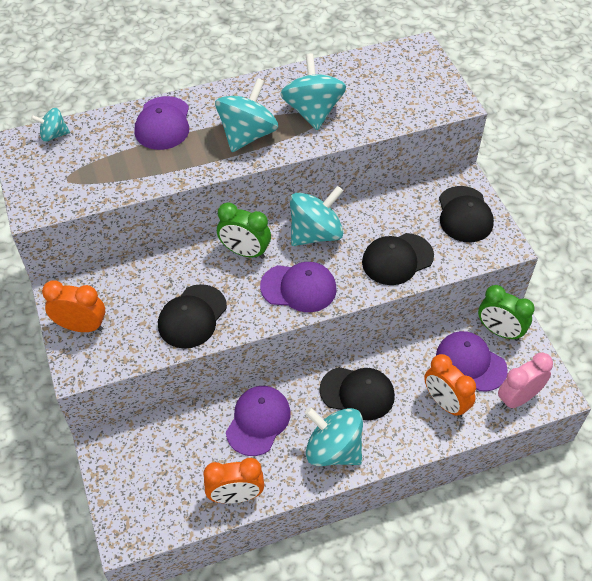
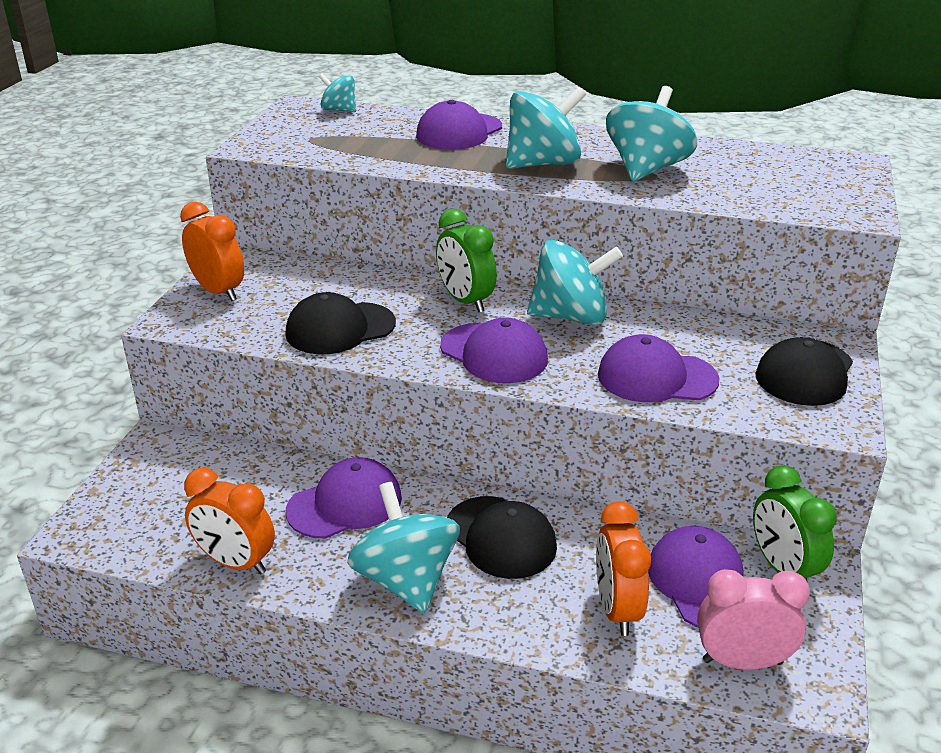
camera: 35 degrees right, 20 degrees down
(397, 259) = (656, 377): black cap -> purple cap

